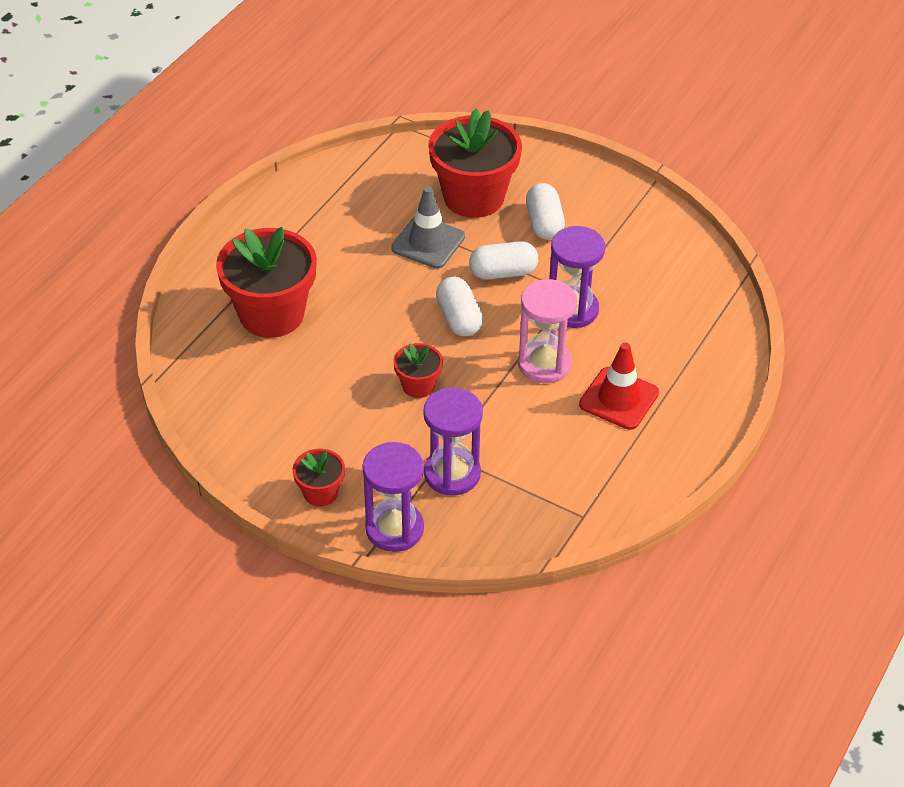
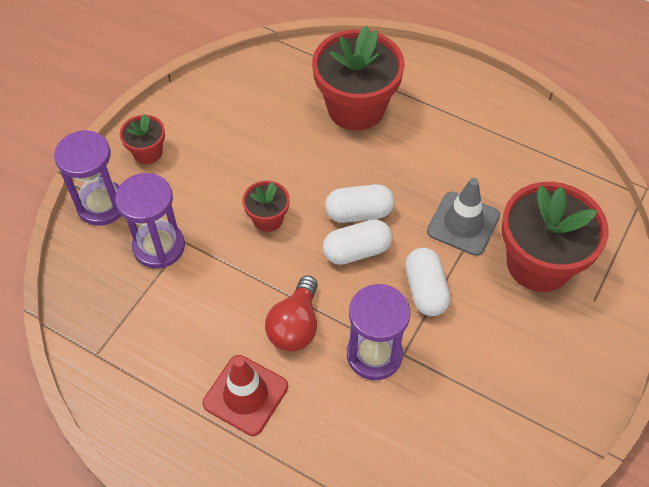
camera: 90 degrees right, 10 degrees up
(544, 223) = (507, 331): white capsule -> white capsule (359, 213)
(544, 364) = (295, 326): pink hourglass -> red light bulb

